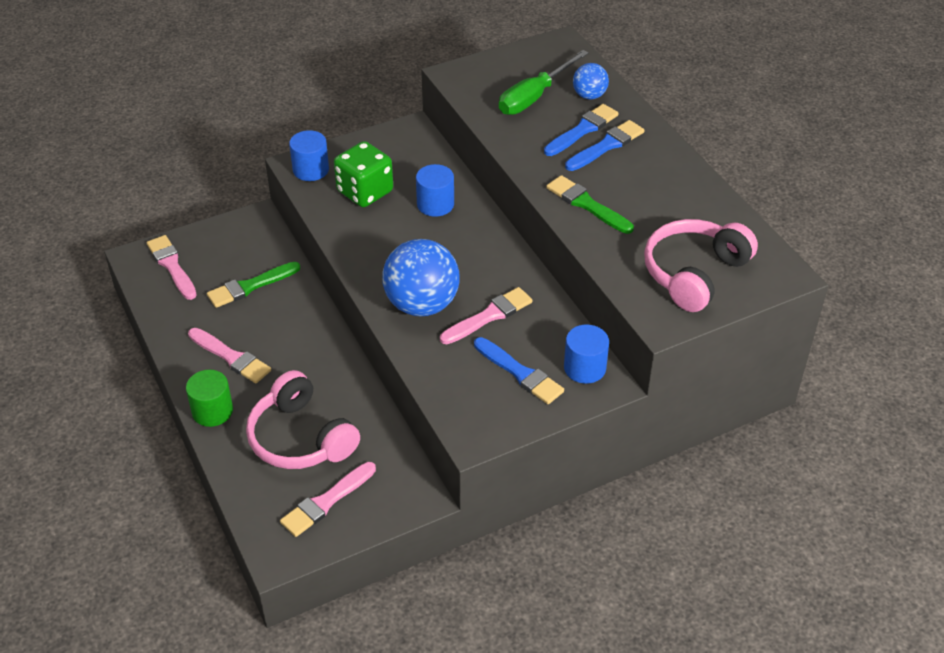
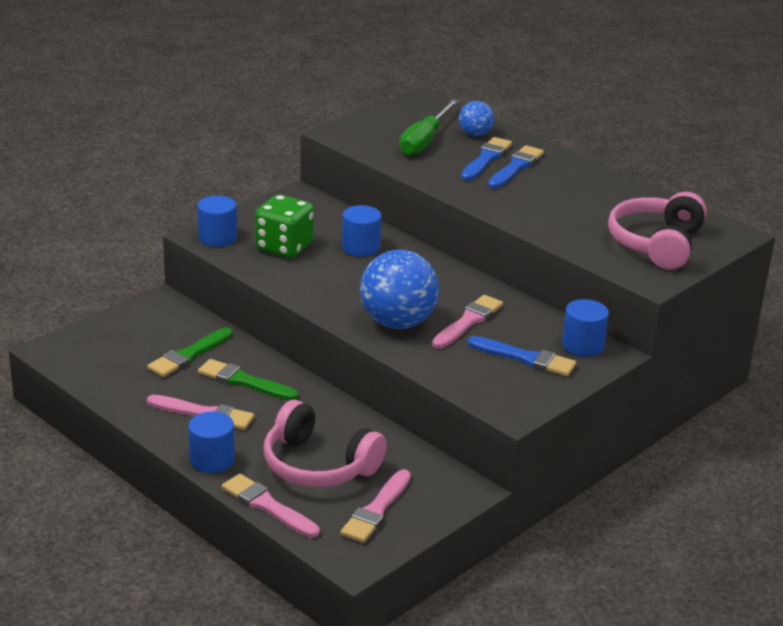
camera: 20 degrees left, 15 degrees down
(172, 266) = (93, 351): pink brush -> pink brush (267, 506)
(212, 411) = (212, 460): green cylinder -> blue cylinder
(587, 204) = (527, 209): green brush -> green brush (243, 381)

